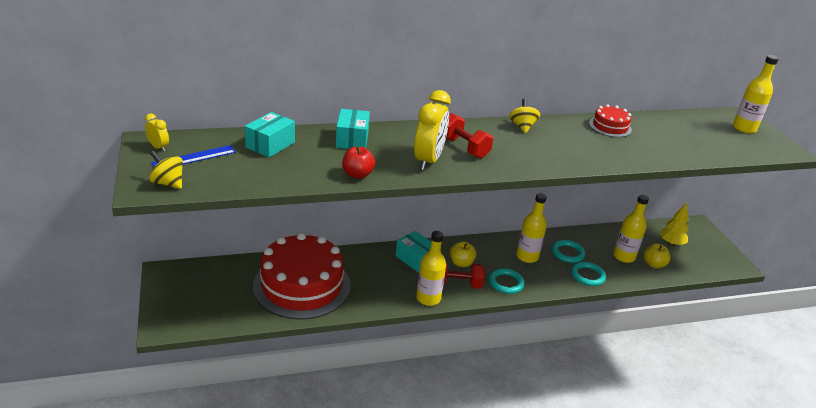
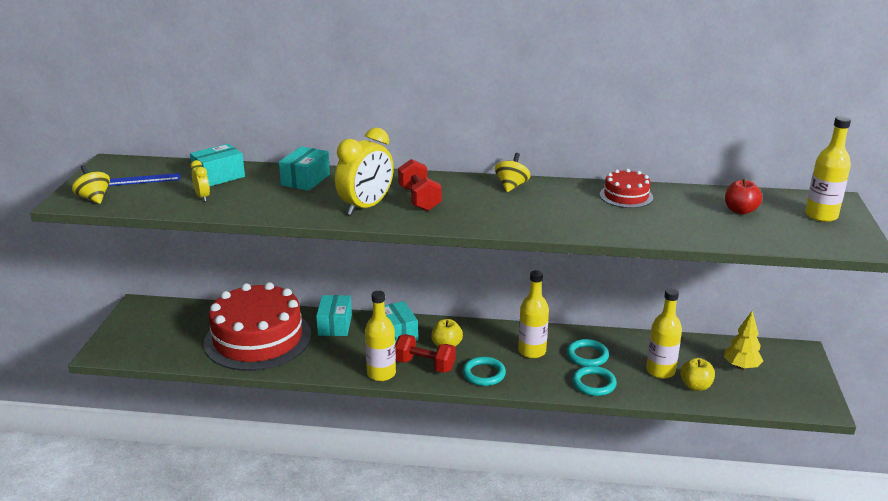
camera: 25 degrees right, 5 degrees down
(158, 147) = (115, 169): yellow clock -> yellow clock (202, 197)
(357, 174) = (277, 211): red apple -> red apple (740, 211)
(359, 260) = (335, 325): none -> turquoise box

